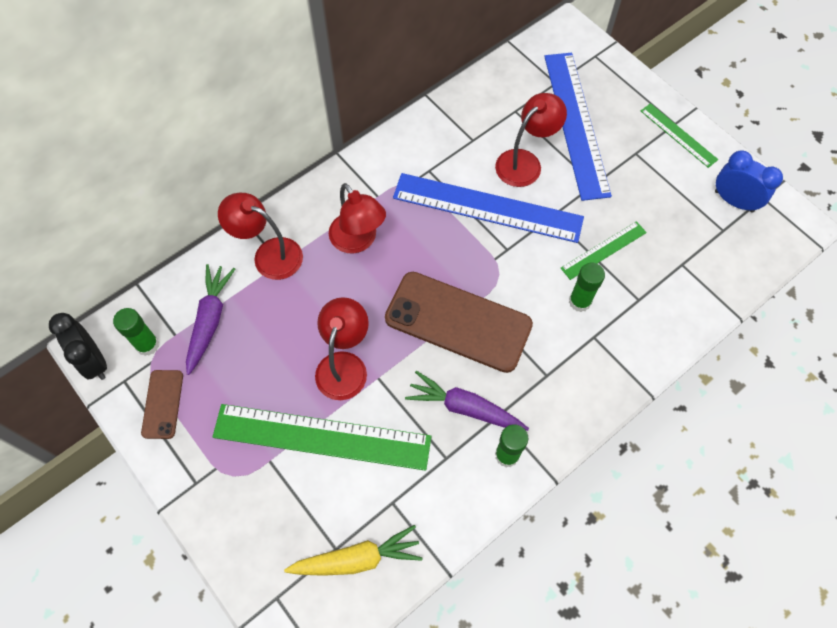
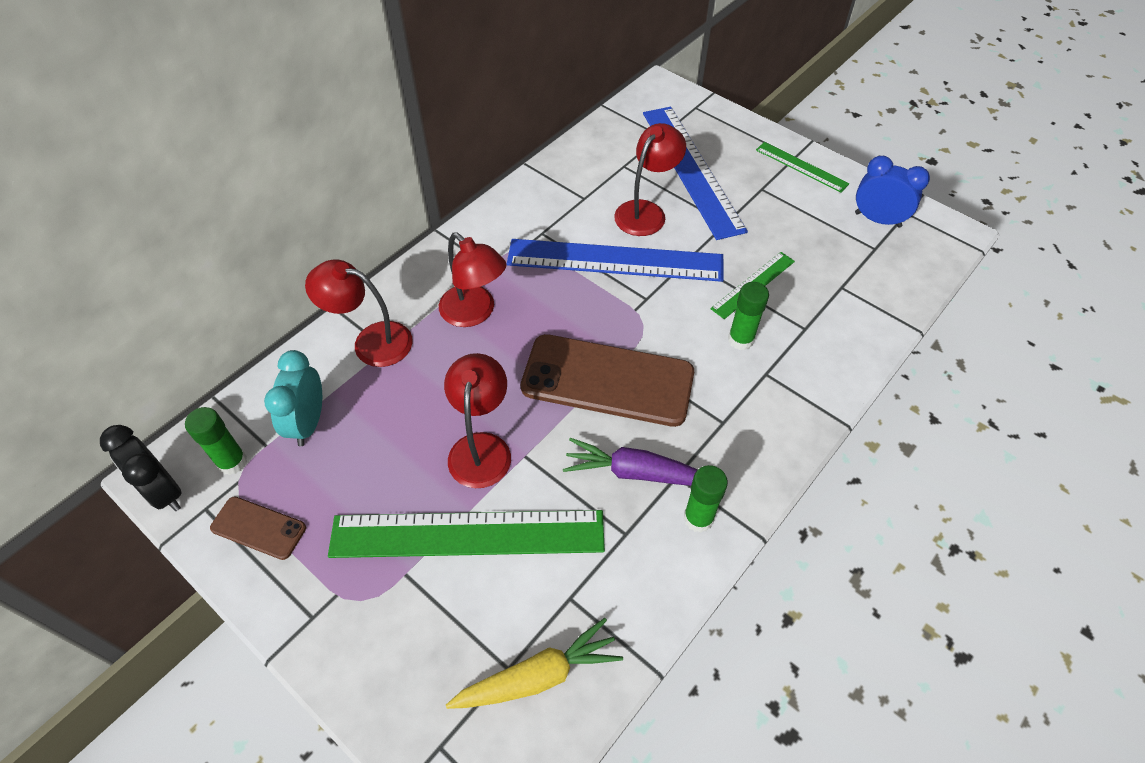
camera: 10 degrees left, 10 degrees down
(162, 404) = (258, 528): brown phone -> brown phone turned 60 degrees counterclockwise
(210, 320) = (308, 423): purple carrot -> turquoise clock

